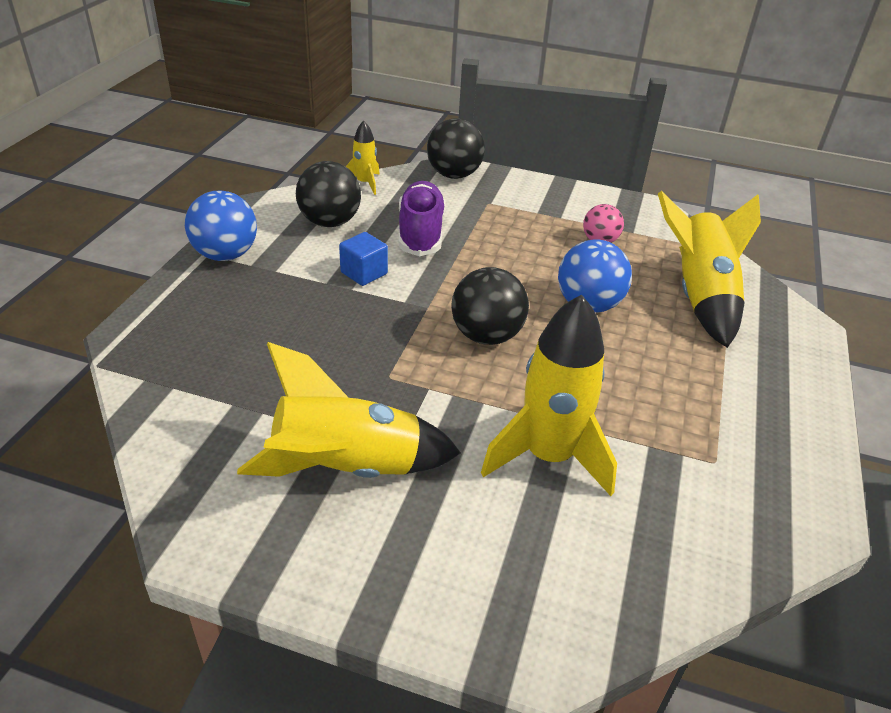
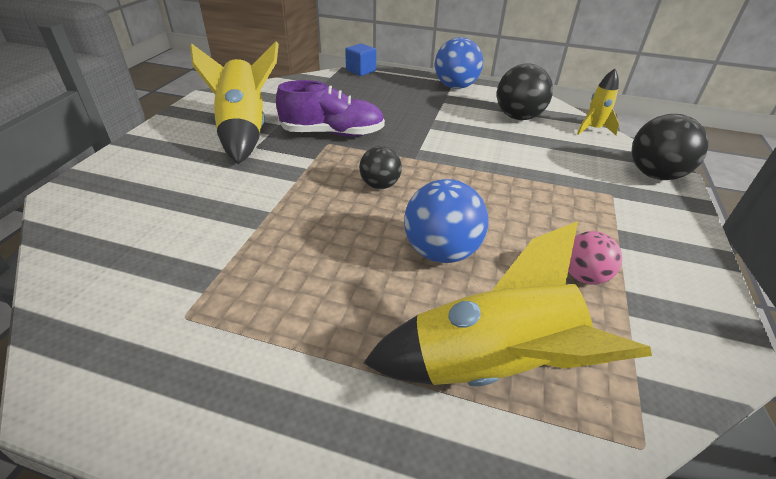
camera: 90 degrees right, 0 degrees up
(364, 273) = (452, 132): blue cube -> blue cube (361, 71)
(421, 233) = (526, 155): purple shoe -> purple shoe (333, 133)
(486, 335) = (380, 185): black ball -> black ball, size x0.62
(548, 456) = (228, 208): yellow rocket -> none

